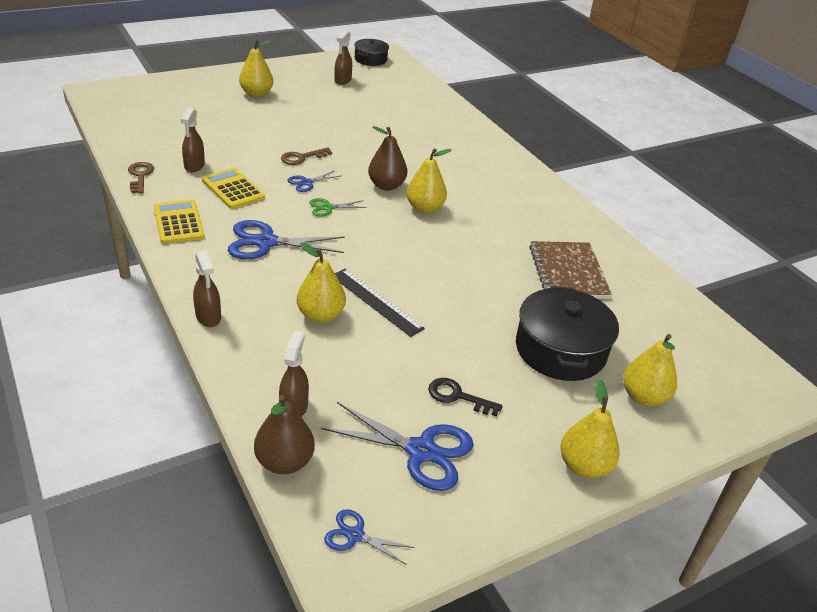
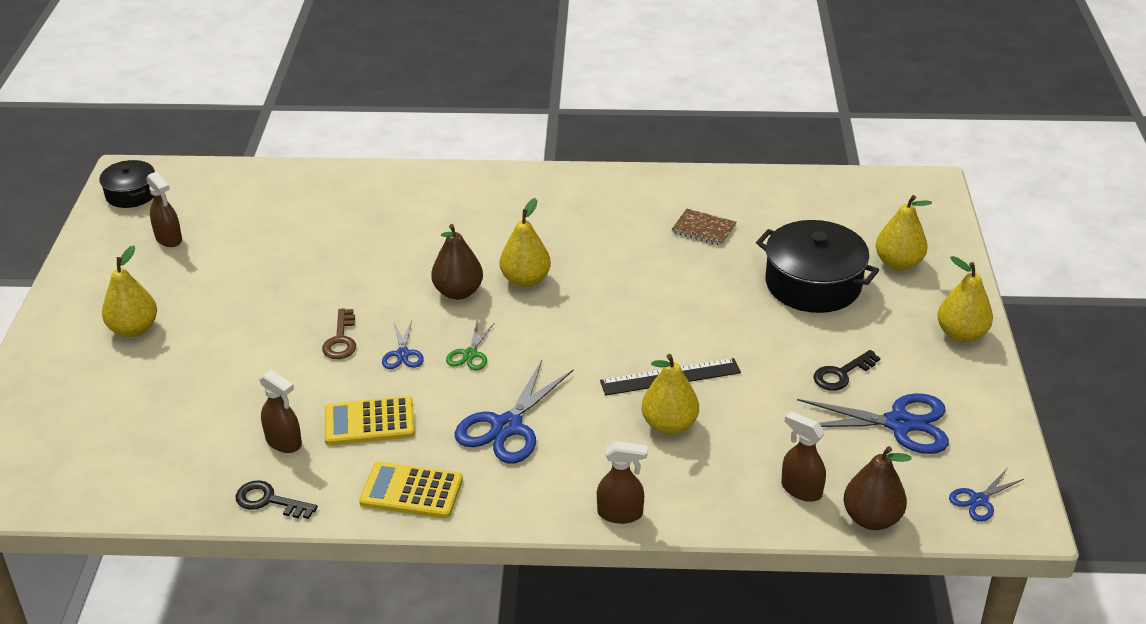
camera: 55 degrees left, 0 degrees up
(140, 176) = (269, 501): brown key -> black key
(421, 451) = (899, 424): blue scissors -> blue scissors turned 45 degrees clockwise
(567, 272) = (703, 229): brown notebook -> brown notebook, size x0.57

